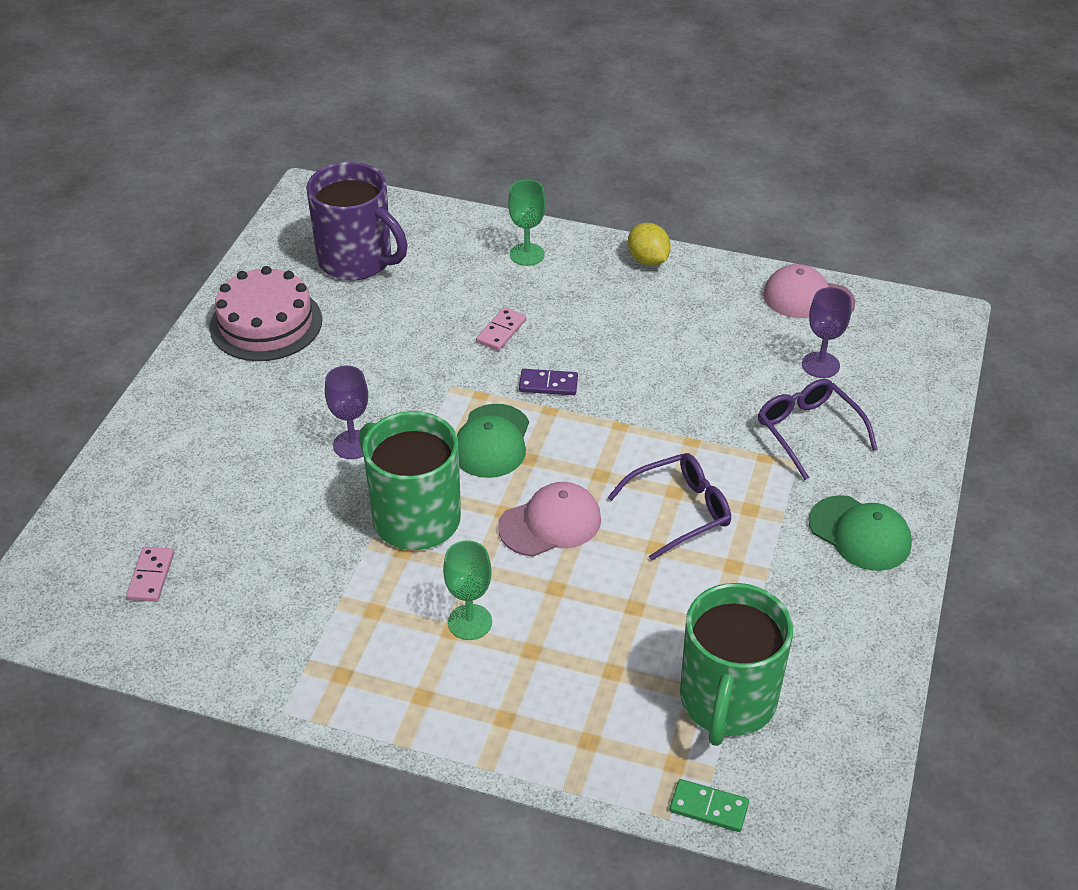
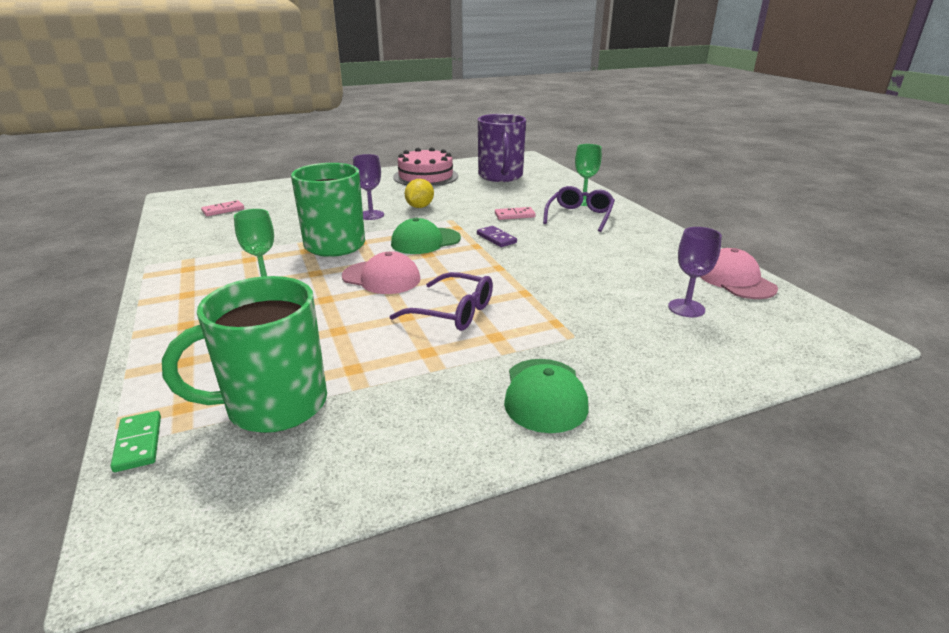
camera: 50 degrees right, 15 degrees down
(648, 260) = (649, 227): yellow lemon -> yellow lemon (419, 207)
(808, 431) = (613, 329): purple glasses -> purple glasses (580, 216)

